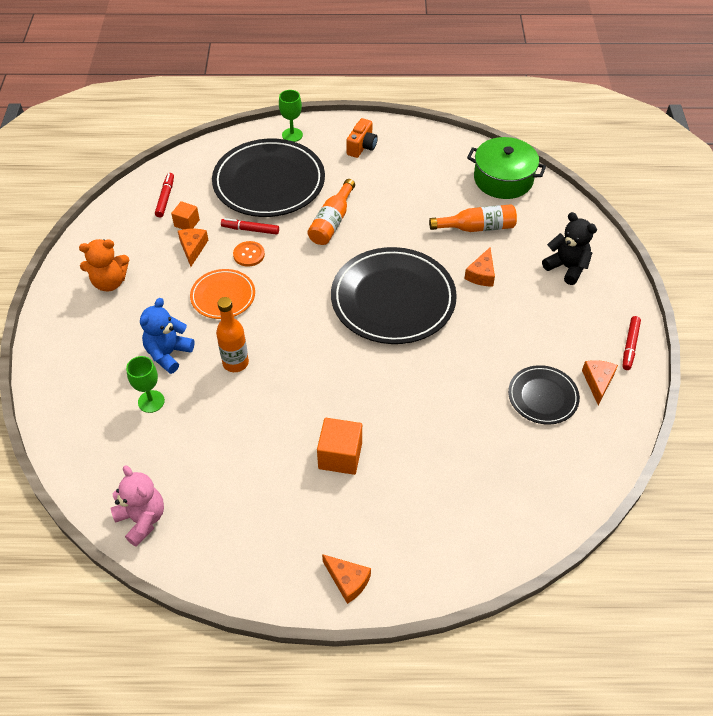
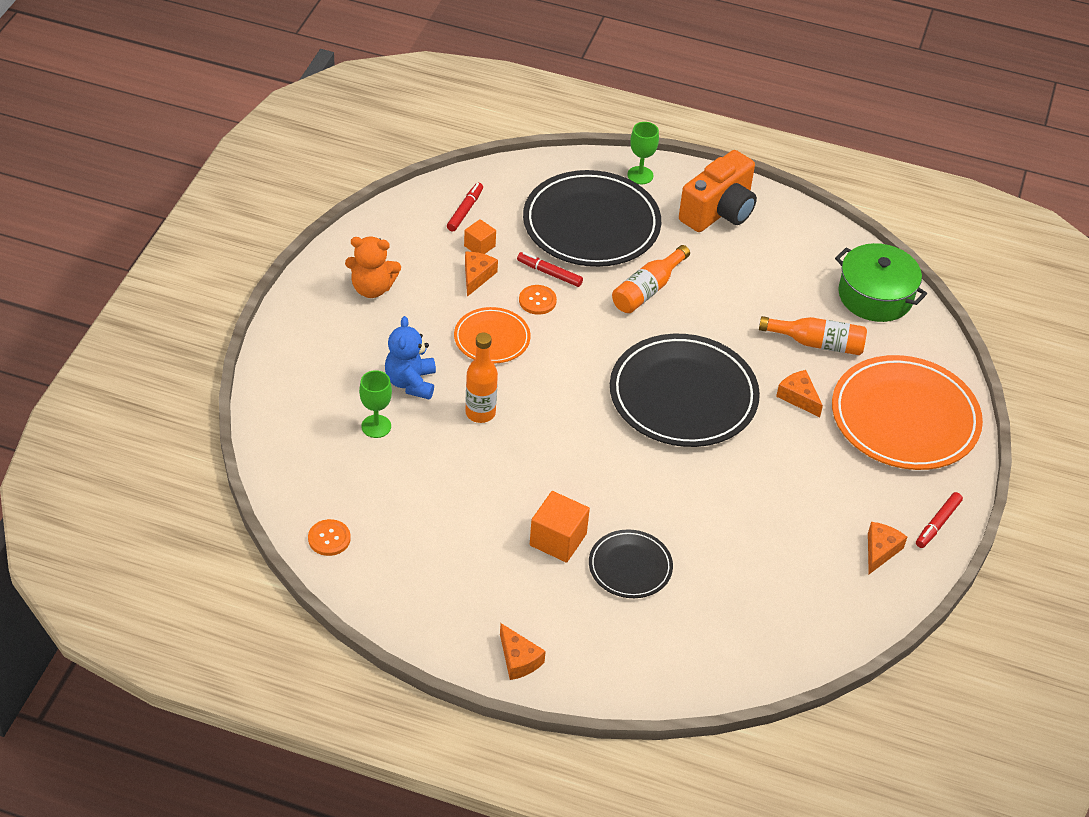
camera: 15 degrees right, 5 degrees down
(142, 519) = (329, 538): pink teddy bear -> orange button
(168, 353) = (411, 382): blue teddy bear -> blue teddy bear turned 45 degrees counterclockwise
(362, 147) = (719, 211): orange camera -> orange camera, size x1.79
(481, 274) = (798, 397): orange cheese -> orange cheese turned 105 degrees clockwise
(543, 397) = (809, 547): black plate -> black plate (630, 567)
(567, 267) = (904, 418): black teddy bear -> orange plate

